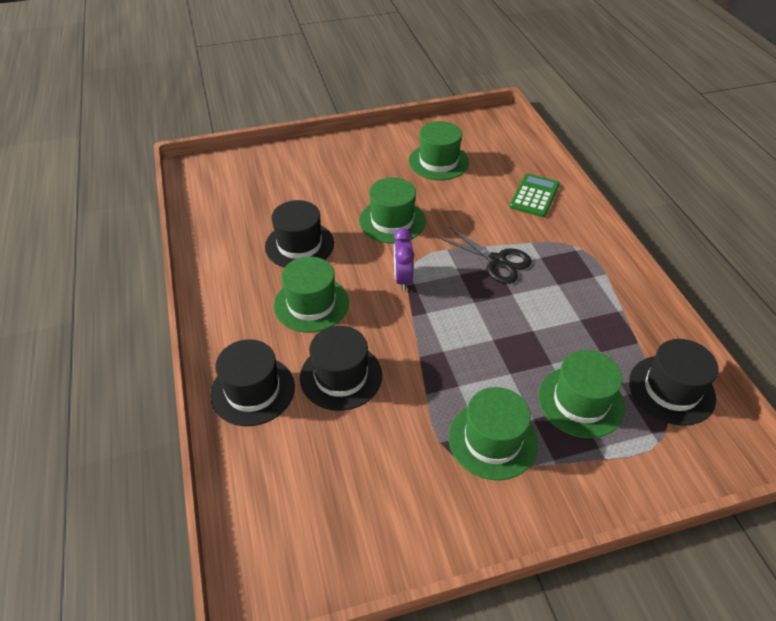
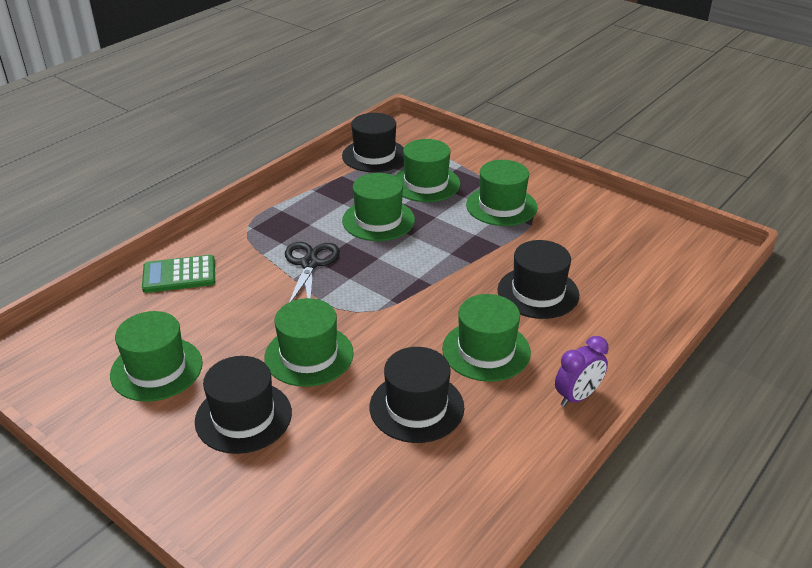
camera: 125 degrees left, 10 degrees down
(252, 390) = (612, 332): black hat -> black hat (243, 417)
(402, 279) = (391, 309): purple clock -> purple clock (577, 397)
(533, 330) = (378, 220): none -> green hat

